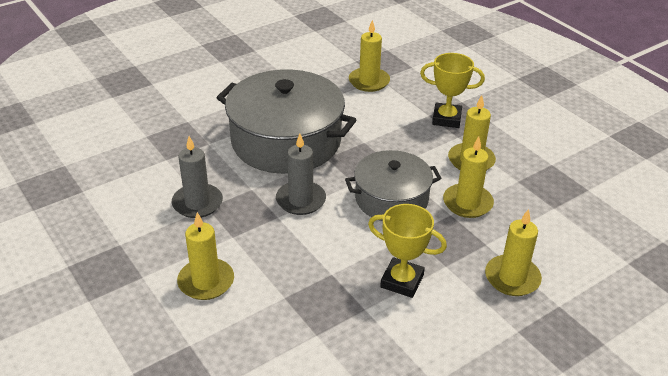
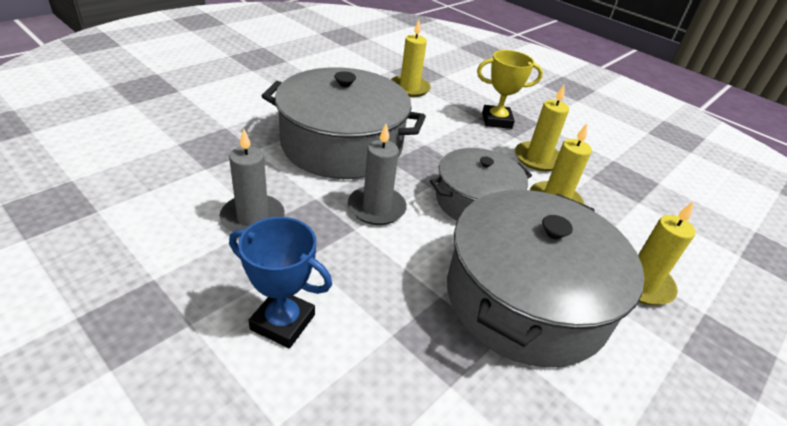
camera: 15 degrees left, 0 degrees up
(206, 281) = (282, 322): yellow candle -> blue trophy
(402, 281) = (526, 298): yellow trophy -> grey pot

